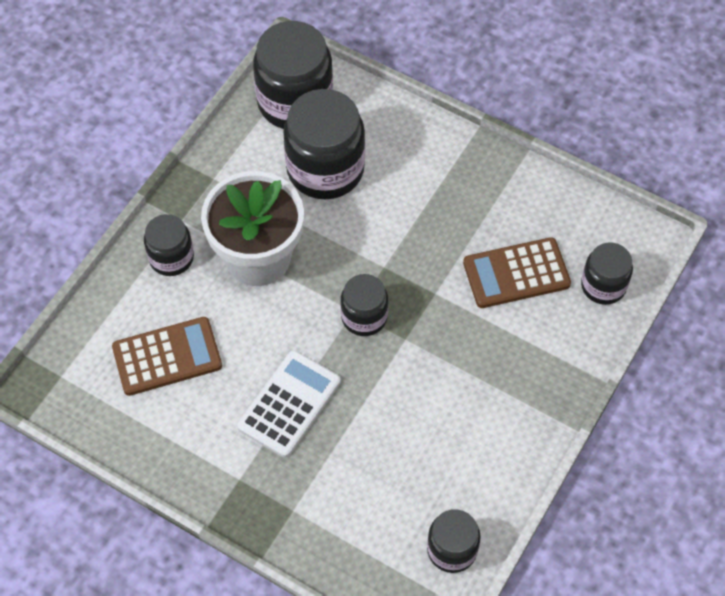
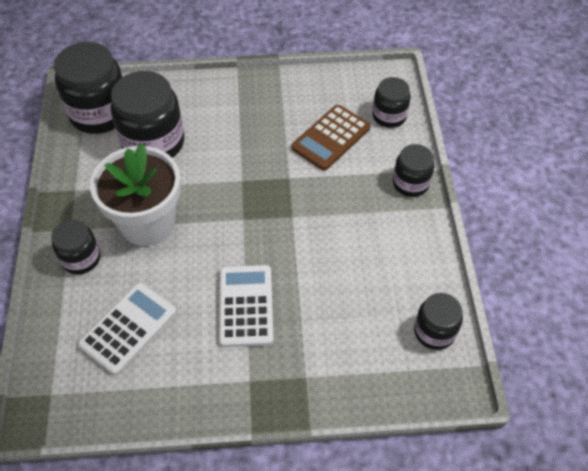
camera: 35 degrees left, 5 degrees down
(167, 357) = (128, 328): brown calculator -> white calculator
(364, 317) = (253, 218): black jar -> black jar (410, 183)

